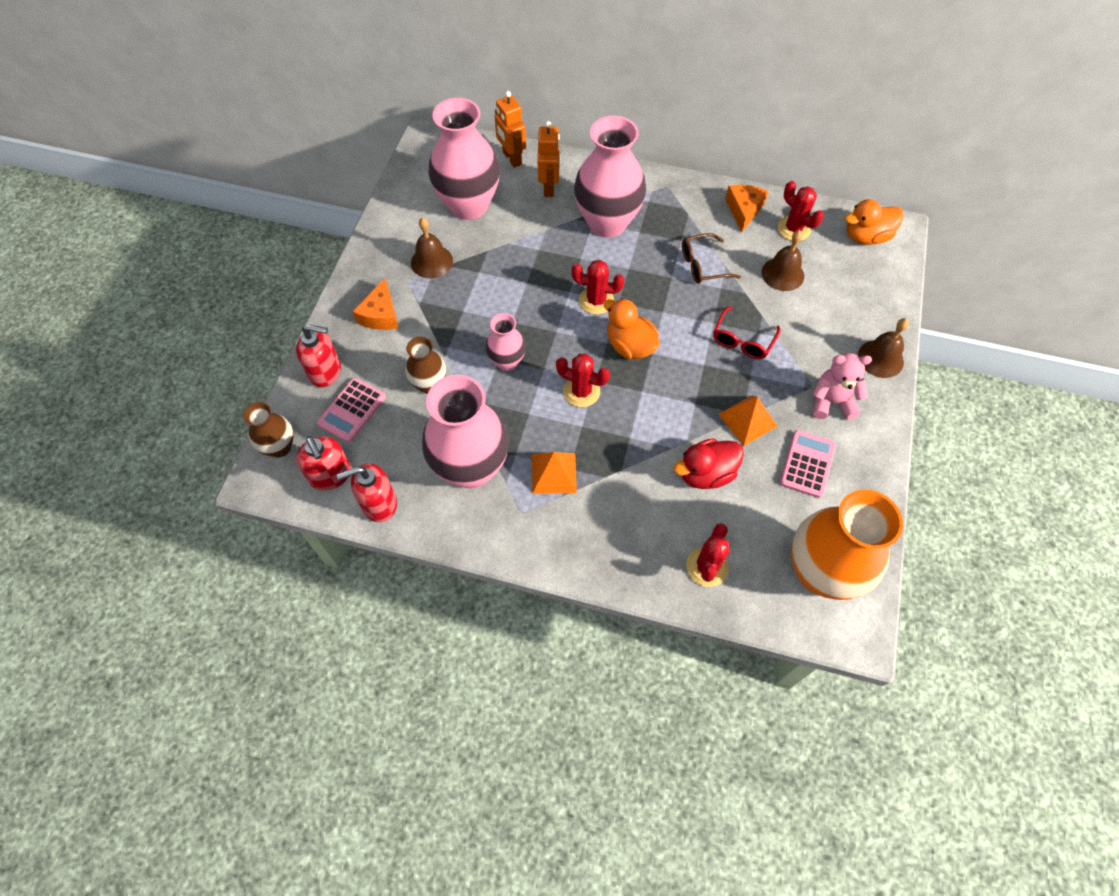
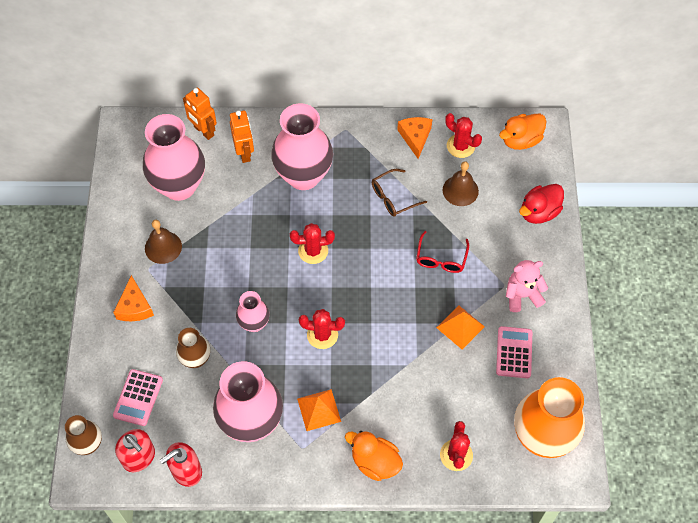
camera: 15 degrees left, 0 degrees up
(325, 371) = (104, 369): red soap dispenser -> none
(630, 346) = (351, 285): orange duck -> orange duck (375, 462)
(705, 473) = (438, 380): red duck -> red duck (539, 212)
(880, 358) = (553, 248): brown bell -> none

